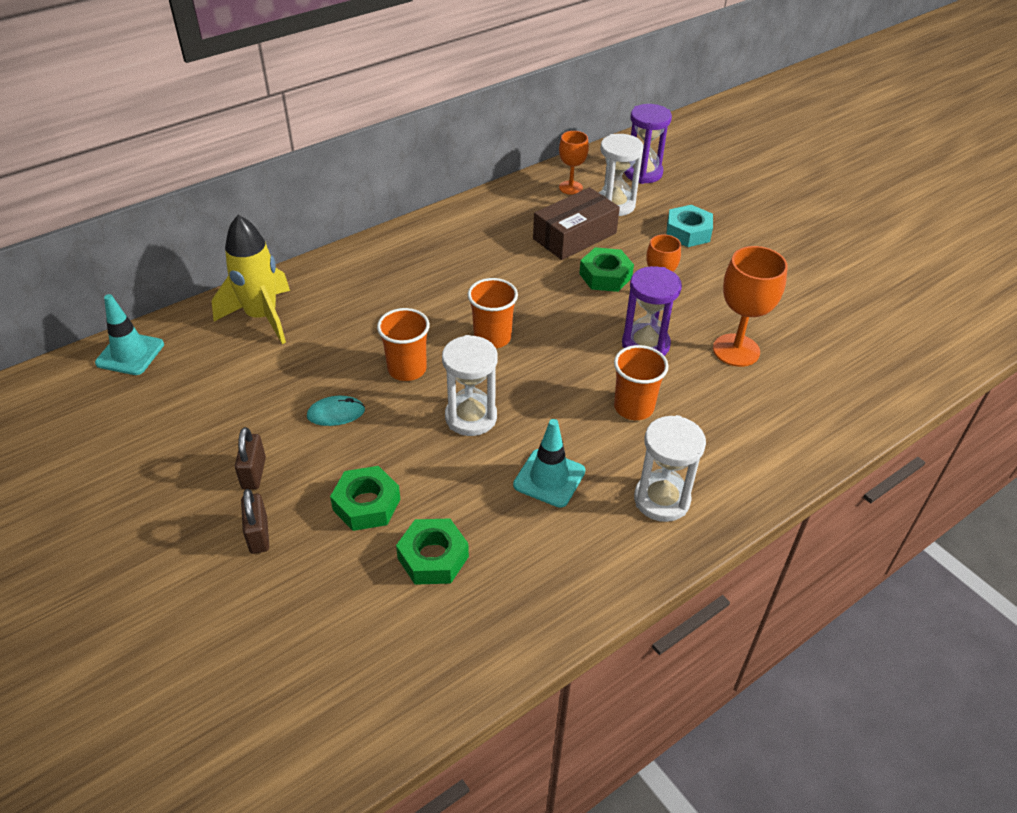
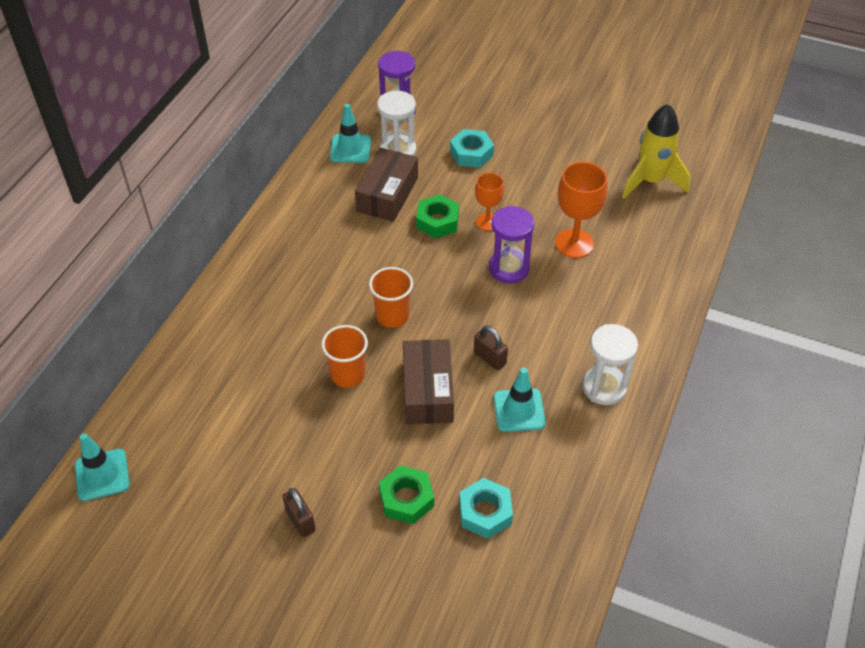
camera: 30 degrees left, 5 degrees up
(258, 535) = (346, 565): brown padlock -> brown padlock (489, 358)
(262, 317) = (189, 386): yellow rocket -> yellow rocket (651, 181)
(336, 413) = (323, 439): turquoise mouse -> none
(433, 557) = (485, 512): green nut -> turquoise nut
(471, 417) = (427, 391): white hourglass -> brown box
(570, 187) = (350, 149): orange goblet -> turquoise traffic cone
(633, 407) = (536, 325): orange cup -> none

